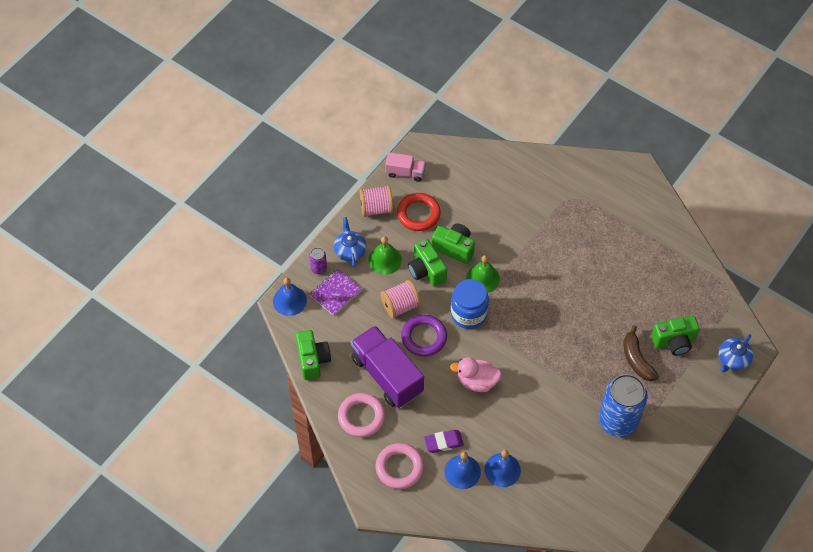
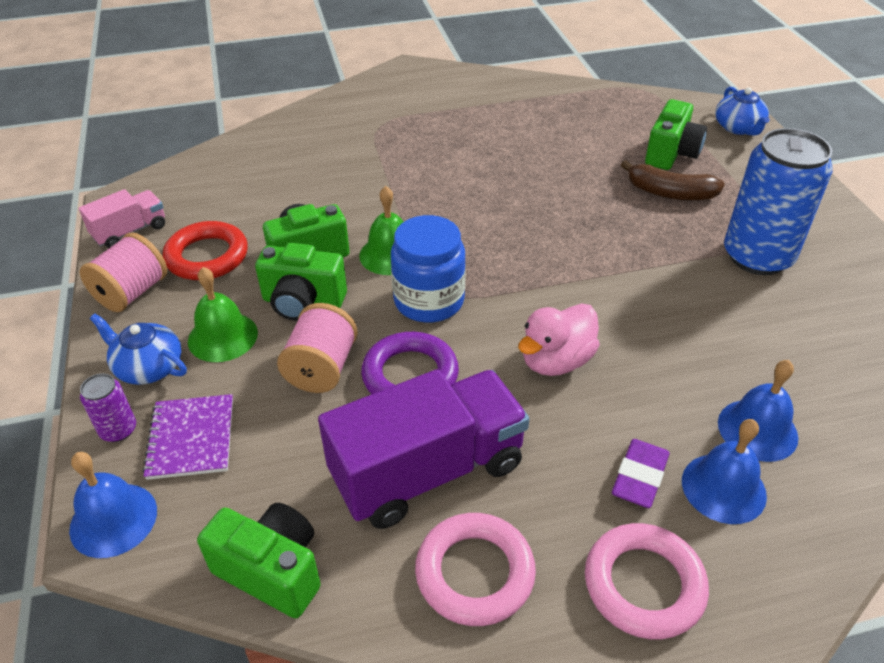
camera: 50 degrees left, 15 degrees down
(387, 375) = (427, 471): purple truck -> purple truck turned 150 degrees clockwise

